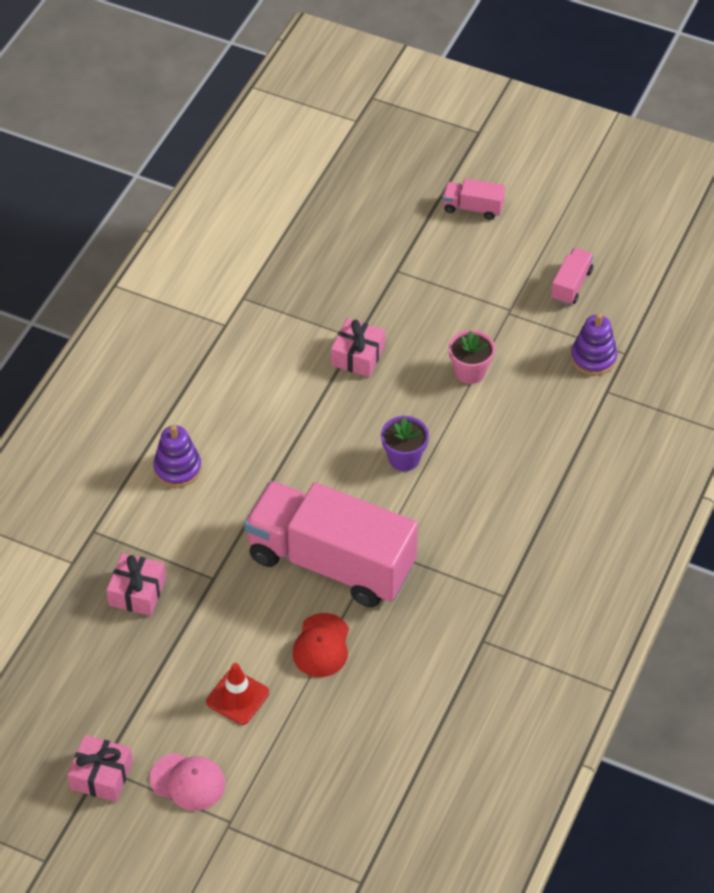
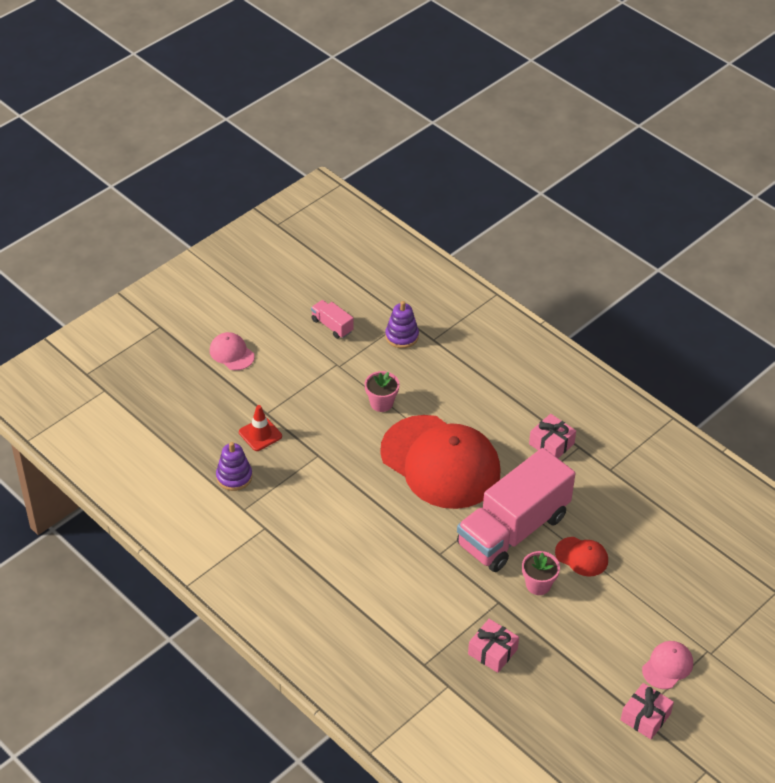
camera: 70 degrees left, 5 degrees down
(177, 468) = (389, 595): purple stacking toy -> purple stacking toy (234, 477)
(237, 697) = (607, 617): red traffic cone -> red traffic cone (260, 434)
(257, 611) = (538, 585): none -> pink flower pot
(358, 356) = (335, 459): pink gift -> pink gift (551, 444)
(404, 458) = (440, 462): purple flower pot -> red cap
(472, 208) = (231, 353): pink truck -> pink cap

